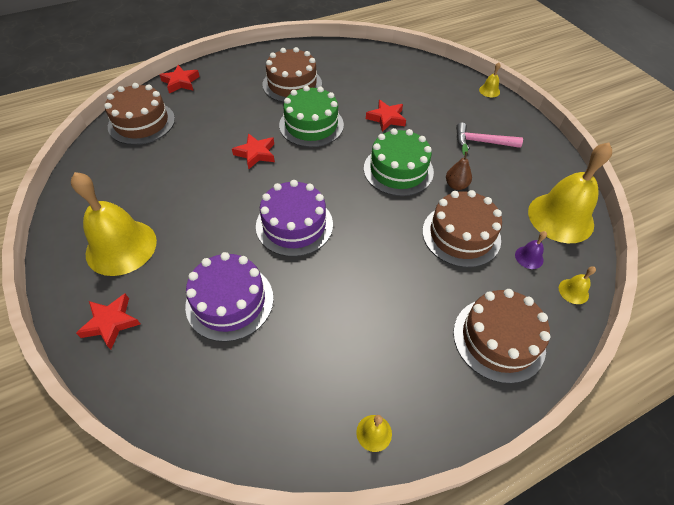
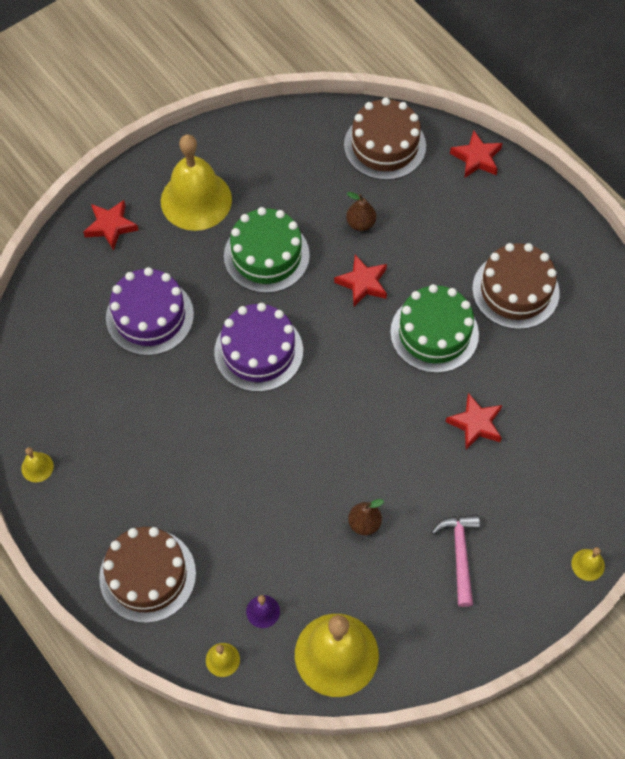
camera: 80 degrees right, 10 degrees up
(203, 146) = (360, 223): none -> brown pear
(398, 170) = (375, 451): green cake -> green cake (266, 255)
(461, 235) = (281, 532): brown cake -> none

